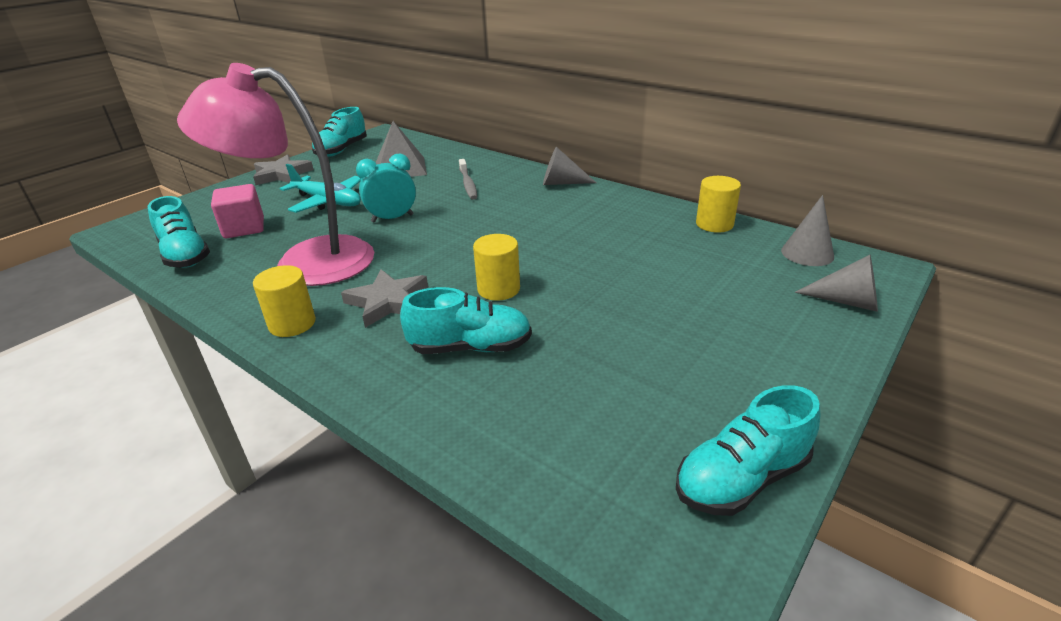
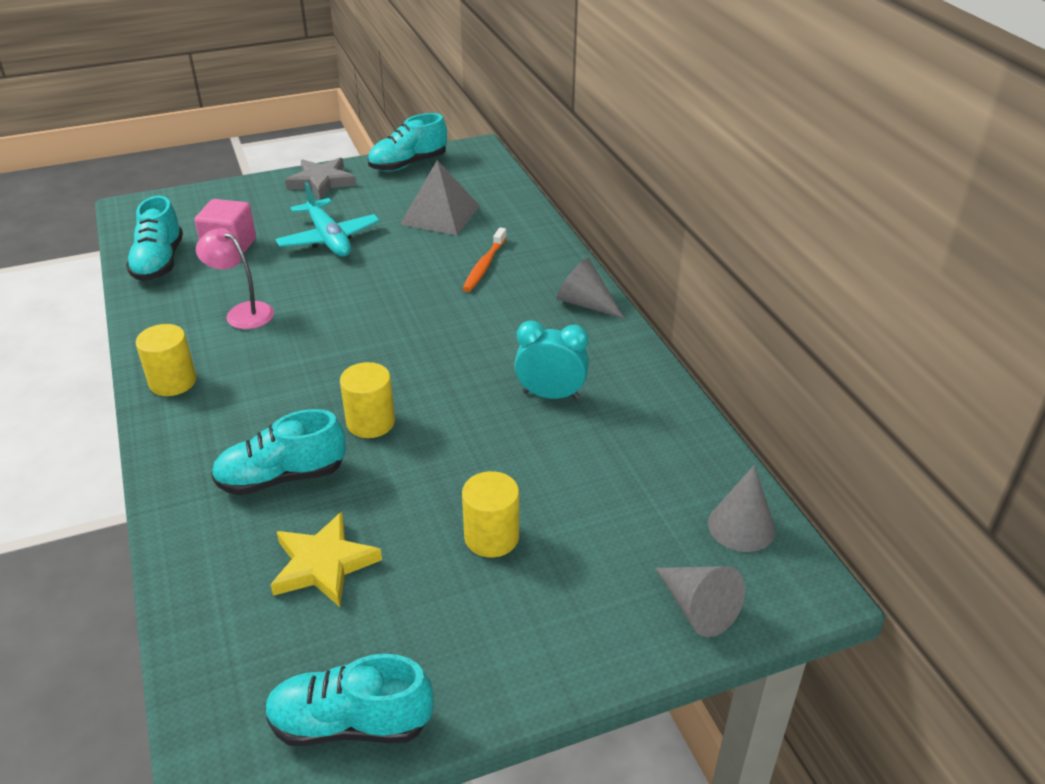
camera: 30 degrees right, 5 degrees up
(305, 262) = (242, 312): pink lamp -> pink lamp, size x0.46
(388, 302) = (265, 393): grey star -> none
(392, 218) = (365, 286): turquoise clock -> turquoise clock (551, 395)
(468, 184) = (484, 266): grey toothbrush -> orange toothbrush
(471, 347) = (281, 477): turquoise shoe -> turquoise shoe turned 135 degrees clockwise
(578, 386) = (323, 564): none -> yellow star
(714, 224) = (686, 437): yellow cylinder -> yellow cylinder (491, 537)

